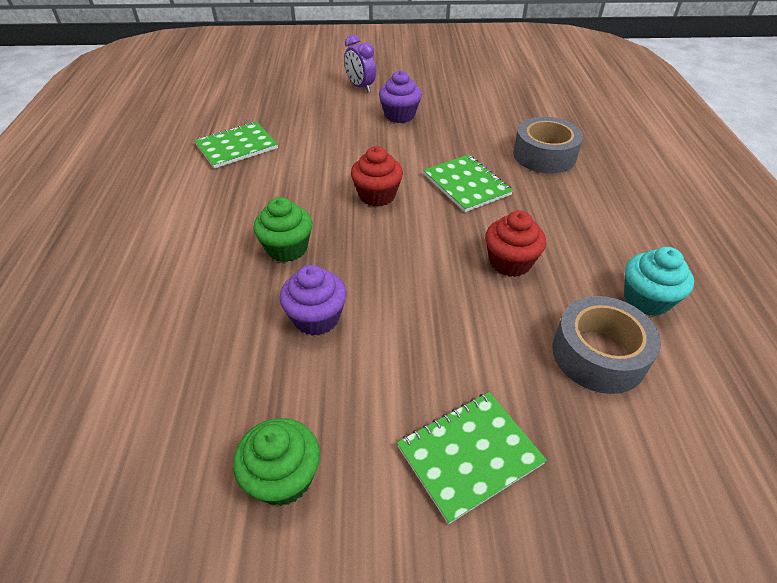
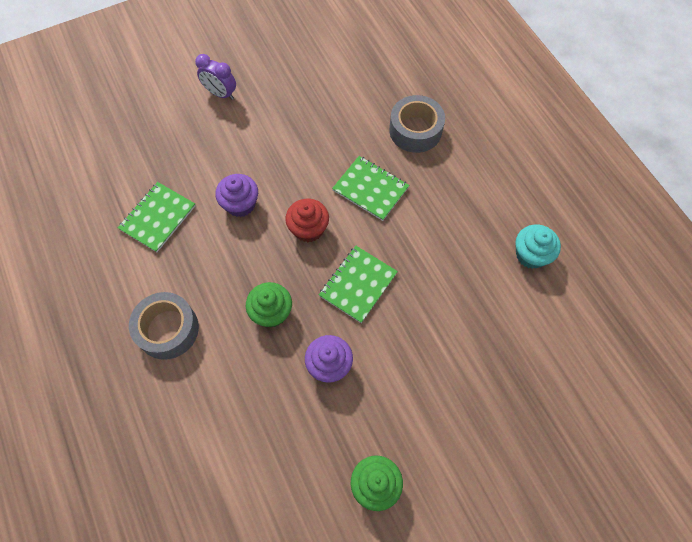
camera: 25 degrees left, 20 degrees up
(399, 115) = (276, 122): purple cupcake -> purple cupcake (240, 204)
(469, 455) = (470, 420): green notebook -> green notebook (358, 284)
(510, 262) = (434, 258): red cupcake -> none
(598, 354) = (516, 314): grey tape -> grey tape (168, 329)

